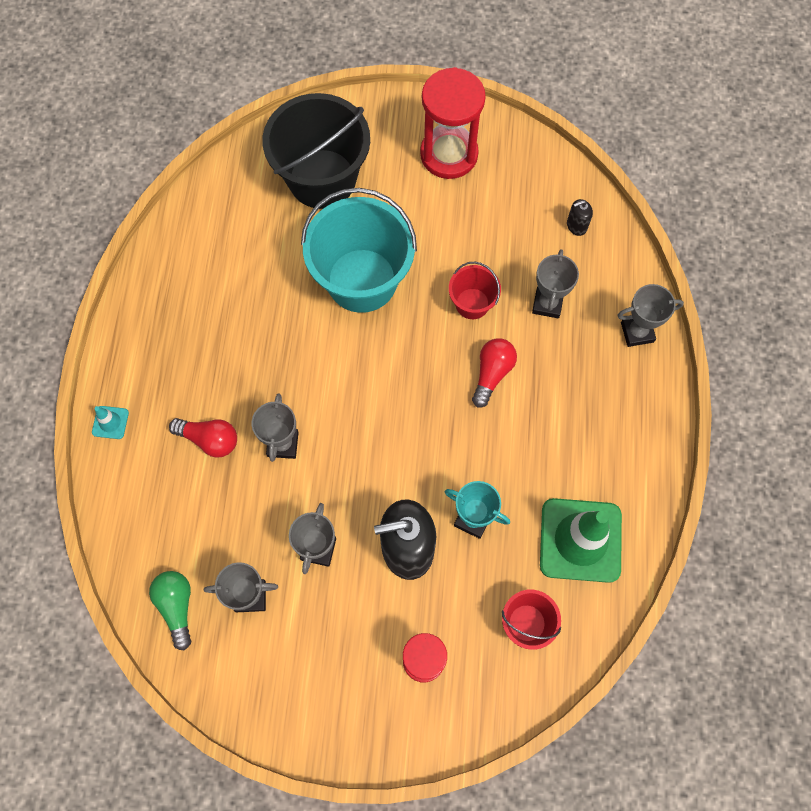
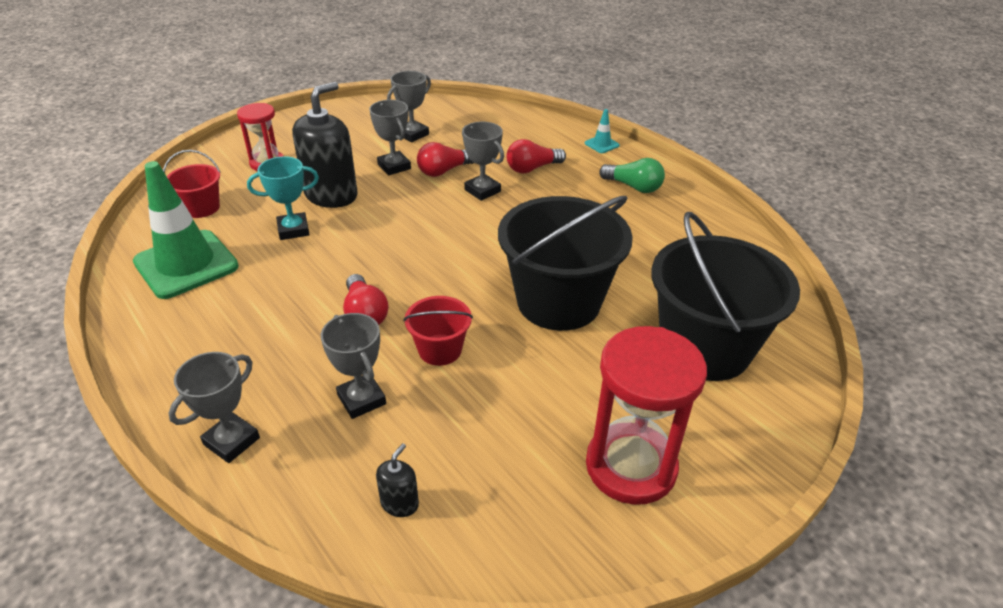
camera: 135 degrees right, 30 degrees down
(177, 606) = (450, 114): green light bulb -> green light bulb (633, 187)
(284, 502) = (444, 171): none -> red light bulb
(362, 280) = (558, 302): turquoise bucket -> black bucket

